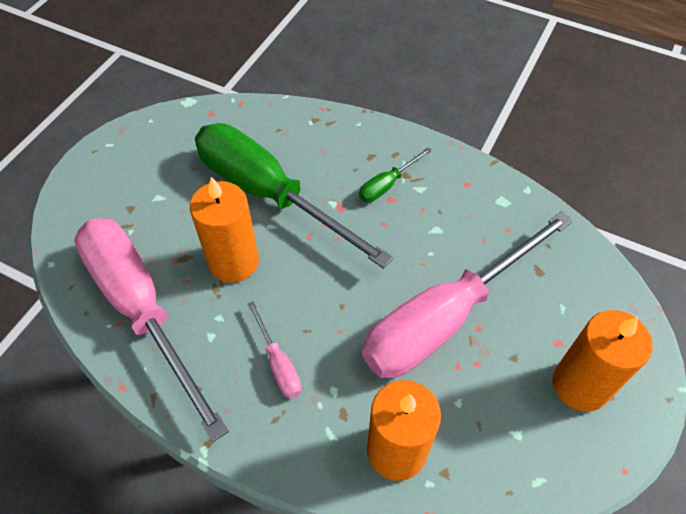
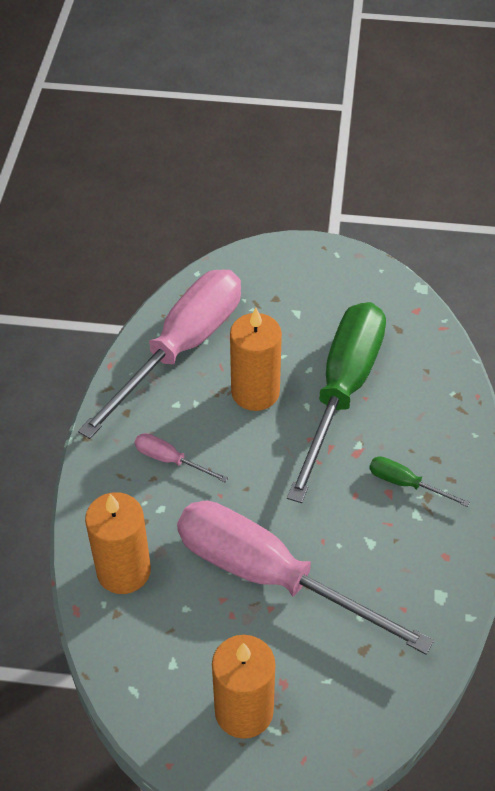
camera: 70 degrees right, 5 degrees down
(278, 363) = (170, 460): pink screwdriver -> pink screwdriver turned 75 degrees clockwise

